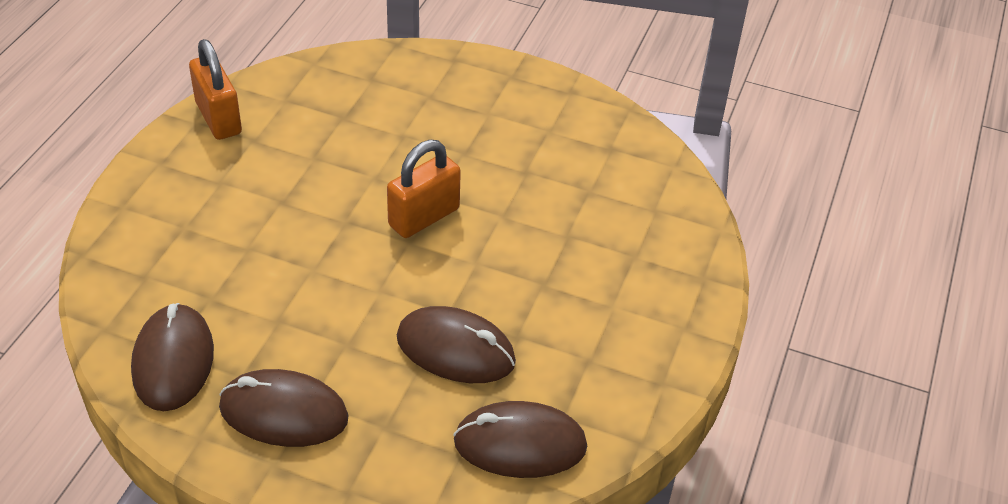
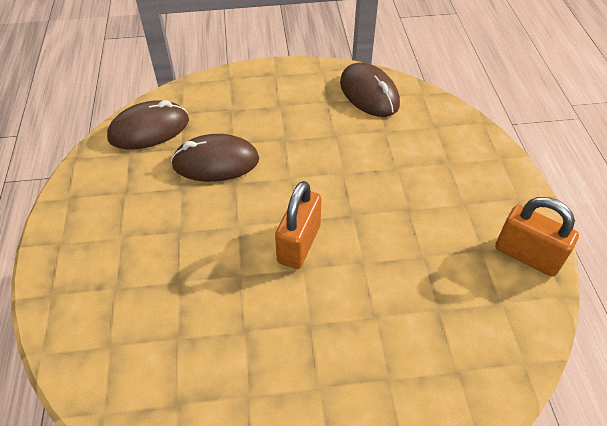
camera: 155 degrees right, 5 degrees up
(283, 413) = (289, 94): brown mouse -> none

